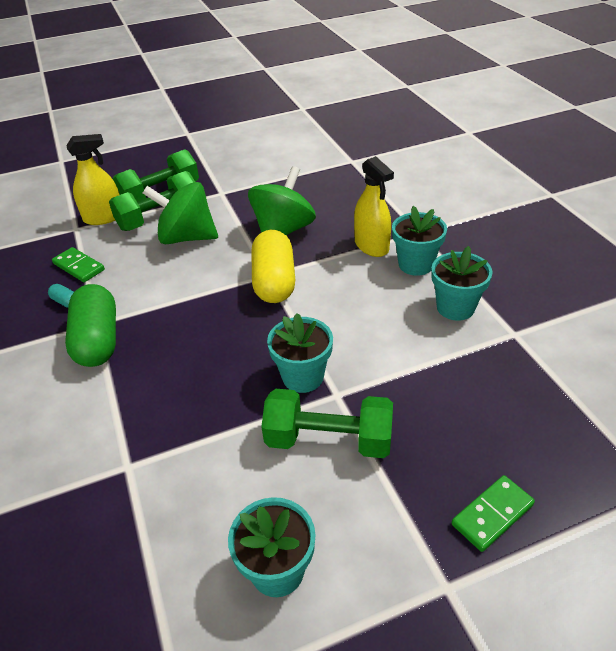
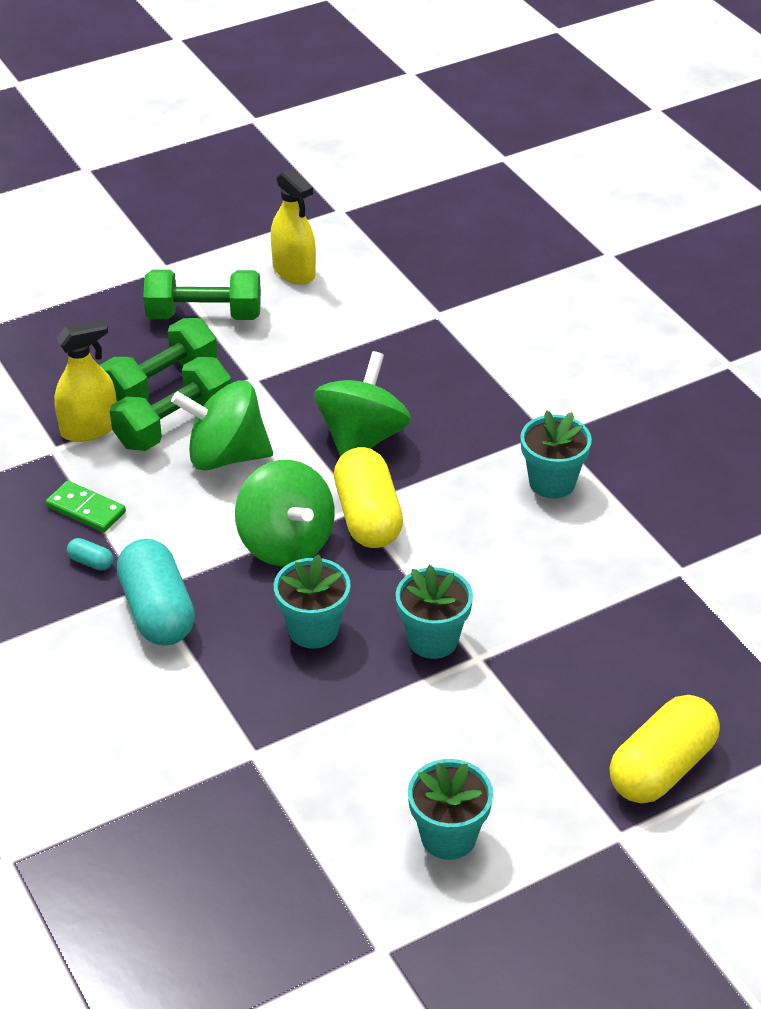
camera: 10 degrees left, 0 degrees up
(98, 340) = (157, 611): green capsule -> turquoise capsule
(209, 296) = (285, 543): none -> green spinning top
(329, 440) = (477, 709): green dumbbell -> green dumbbell (204, 316)
(371, 246) = (489, 457): yellow spray bottle -> yellow spray bottle (294, 271)
(455, 307) = (608, 540): turquoise flower pot -> turquoise flower pot (313, 630)
(492, 514) = (662, 768): green domino -> yellow capsule

